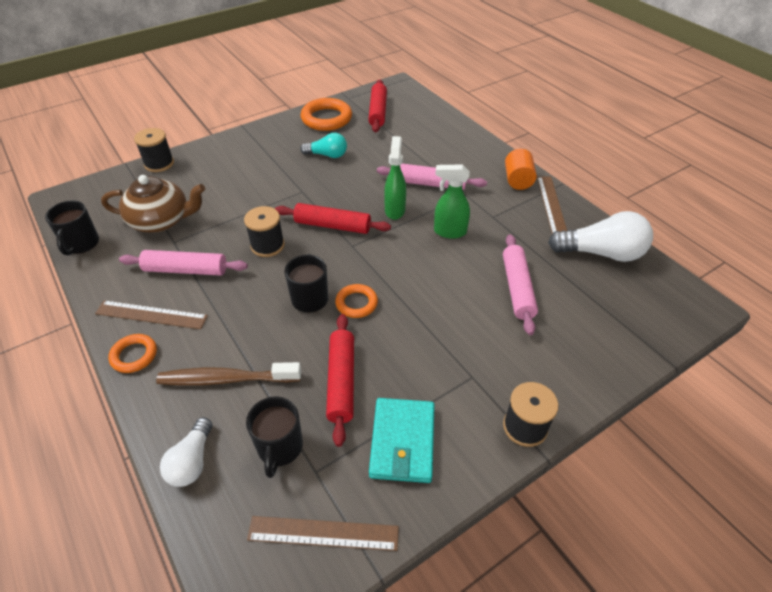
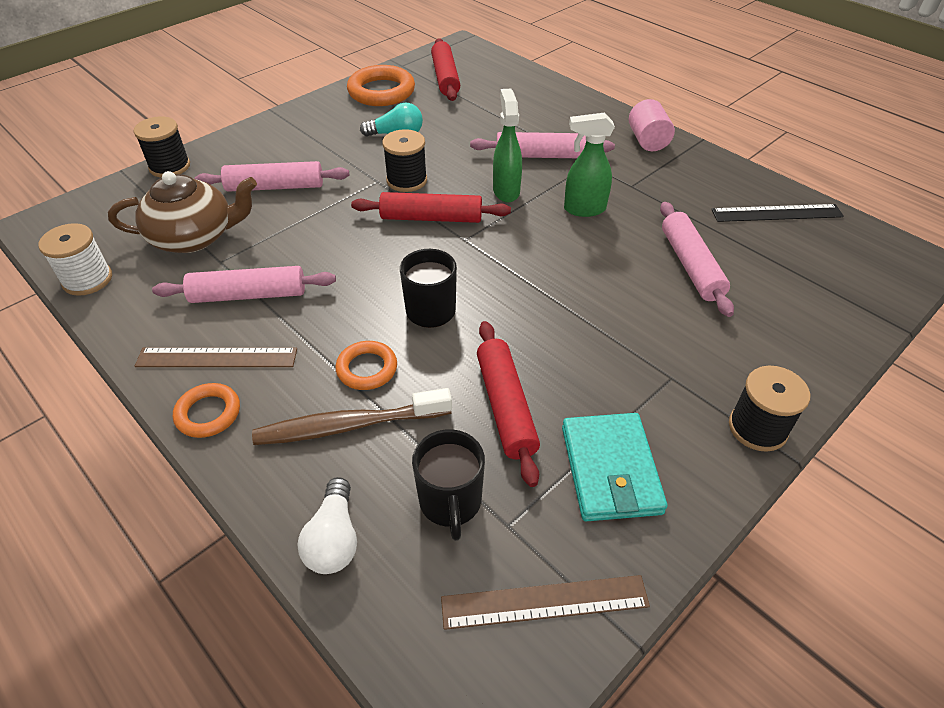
camera: 10 degrees left, 0 degrees up
(81, 244) = (87, 279): black mug -> white spool
(228, 188) = (275, 187): none -> pink rolling pin
(267, 245) = (352, 252): black spool -> black spool (406, 180)
(356, 303) = (494, 308): orange ring -> orange ring (367, 369)
(518, 180) = (647, 141): orange cylinder -> pink cylinder
(551, 205) = (698, 165): brown ruler -> none
(601, 253) = (776, 213): white light bulb -> black ruler

